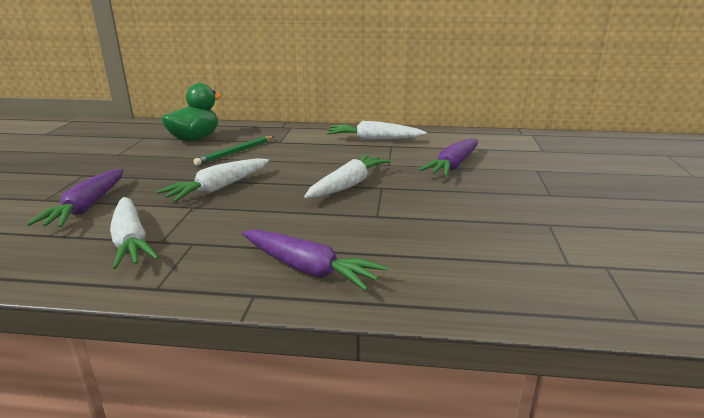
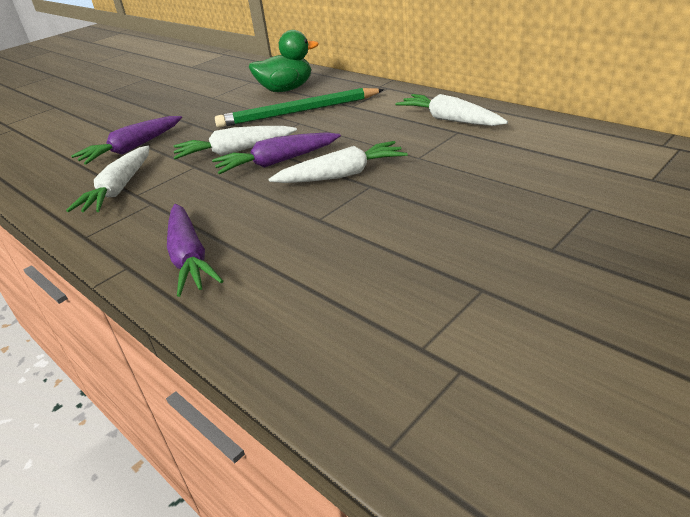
camera: 40 degrees right, 10 degrees up
(235, 152) = (298, 112): green pencil -> green pencil, size x1.64
(453, 165) = (489, 175): purple carrot -> purple carrot (277, 162)

